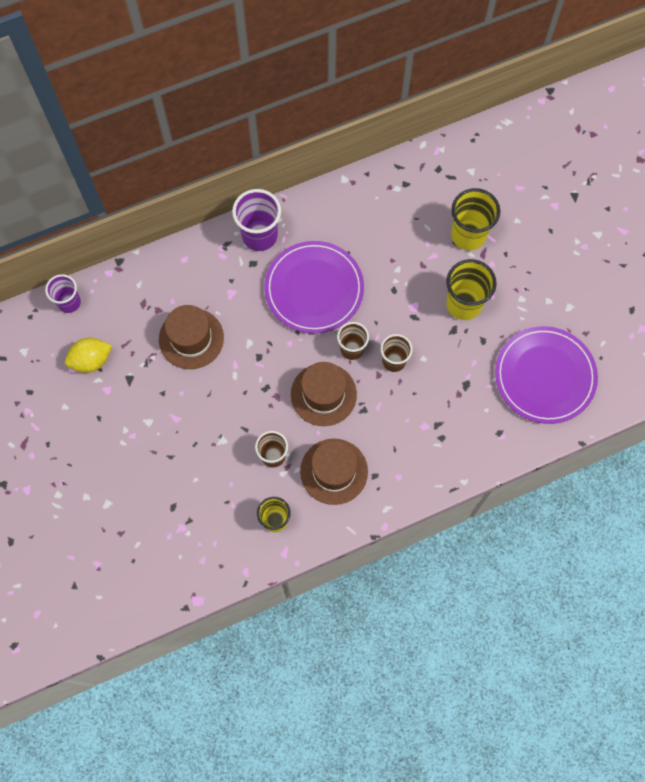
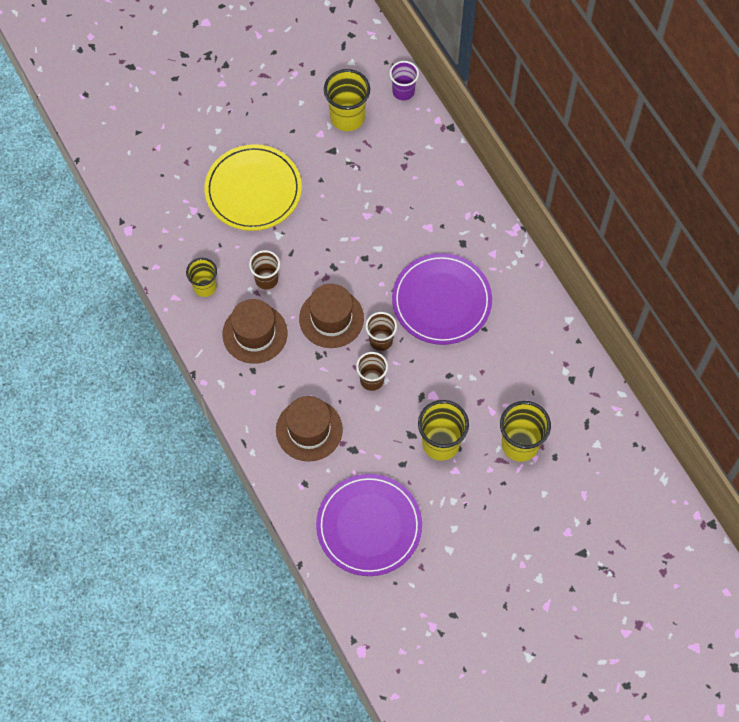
camera: 85 degrees right, 5 degrees down
(91, 360) = (347, 117): yellow lemon -> yellow cup
(165, 463) = (253, 190): none -> yellow plate
(191, 338) = (377, 197): brown hat -> brown hat (309, 430)
(259, 236) = (493, 246): purple cup -> none

